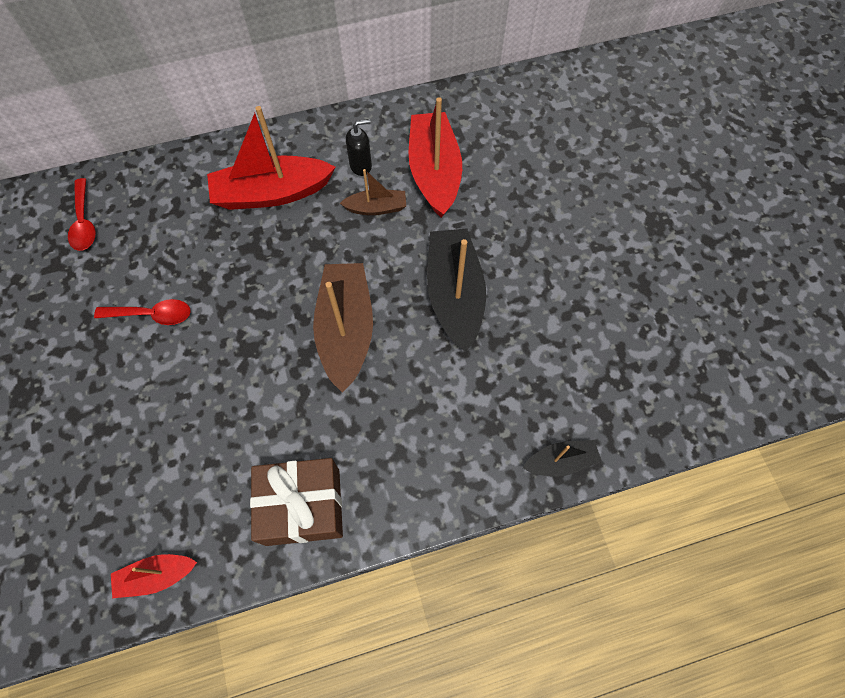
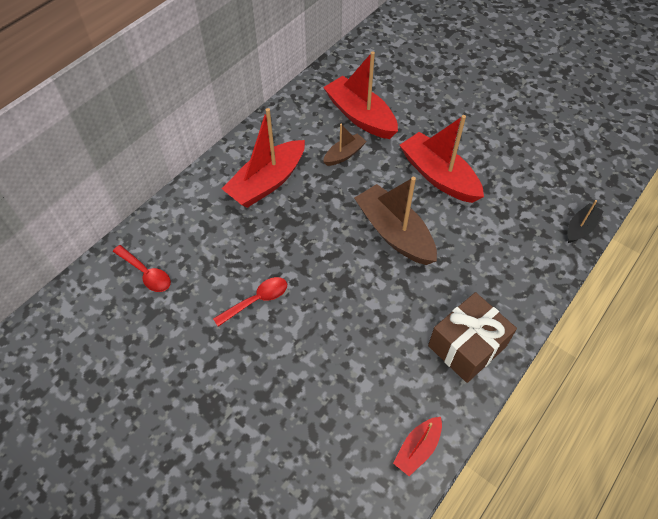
camera: 35 degrees left, 10 degrees down
(361, 166) = (310, 136): black soap dispenser -> none
(454, 295) = (439, 176): black boat -> red boat

